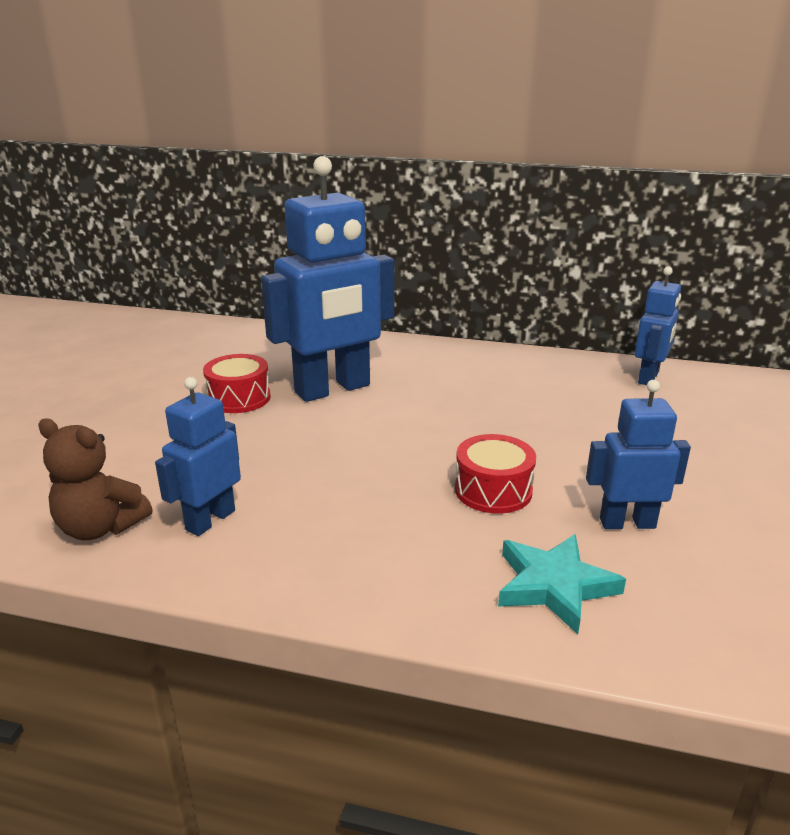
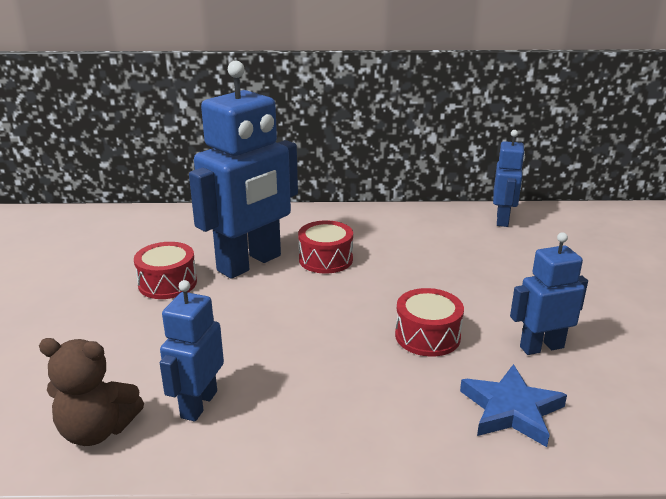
camera: 15 degrees left, 0 degrees up
(417, 395) = (325, 259): none -> red drum
(554, 585) = (511, 410): turquoise star -> blue star

